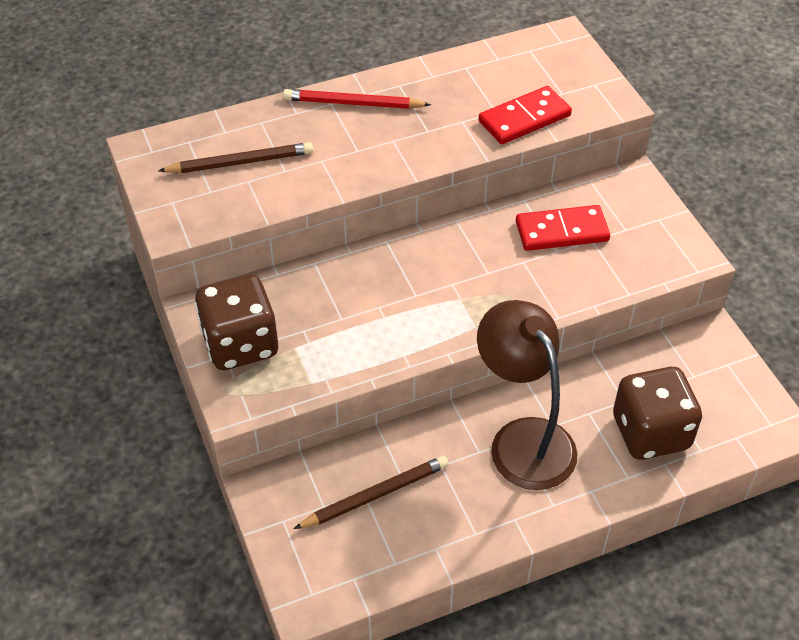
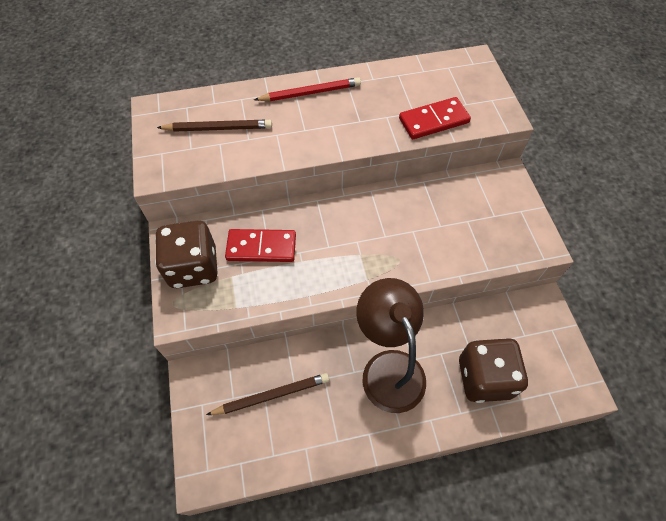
camera: 10 degrees right, 10 degrees up
(353, 103) = (310, 93): red pencil -> red pencil turned 150 degrees clockwise
(561, 231) = (446, 210): red domino -> red domino (261, 247)

